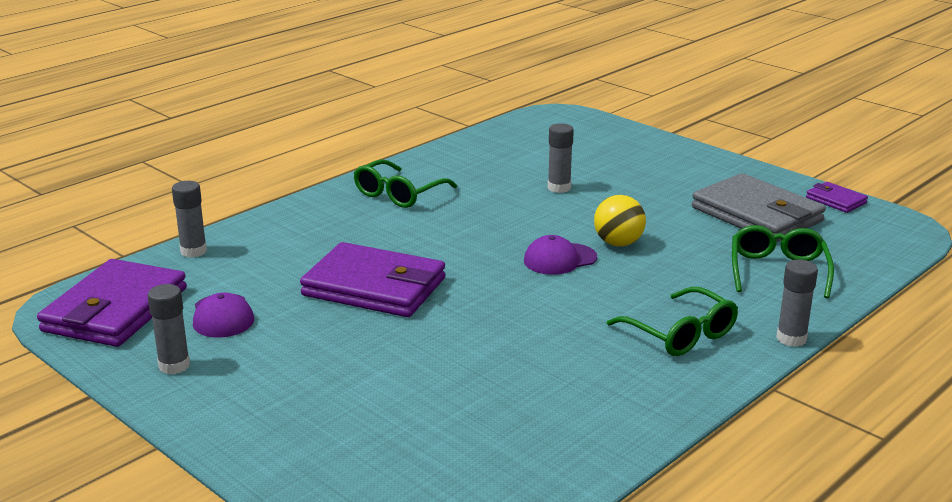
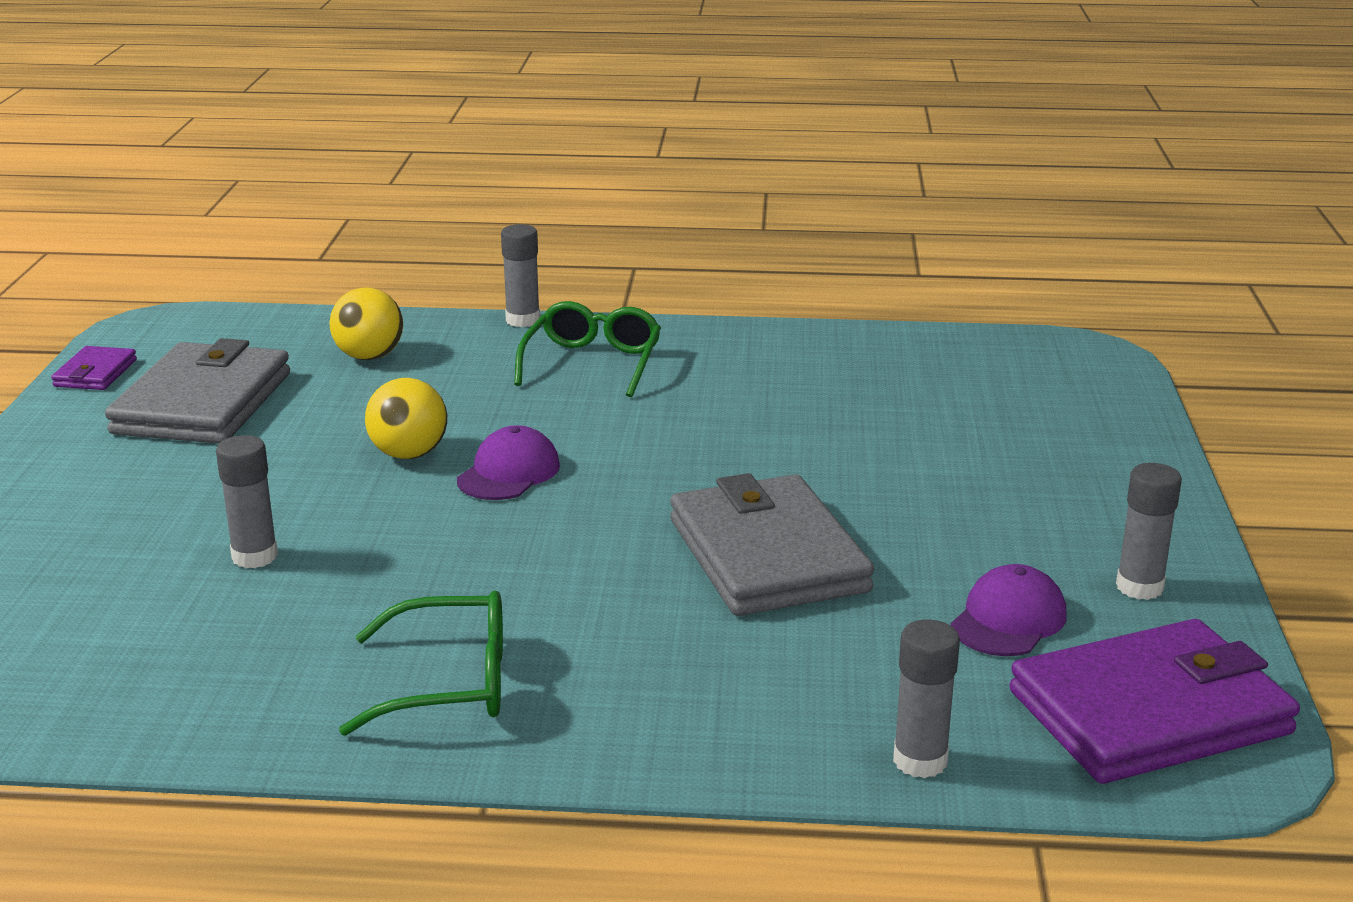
camera: 130 degrees left, 0 degrees up
(374, 287) = (768, 555): purple wallet -> grey wallet
(559, 259) = (509, 473): purple cap -> purple cap turned 90 degrees counterclockwise
(778, 271) = (369, 357): green glasses -> yellow ball

